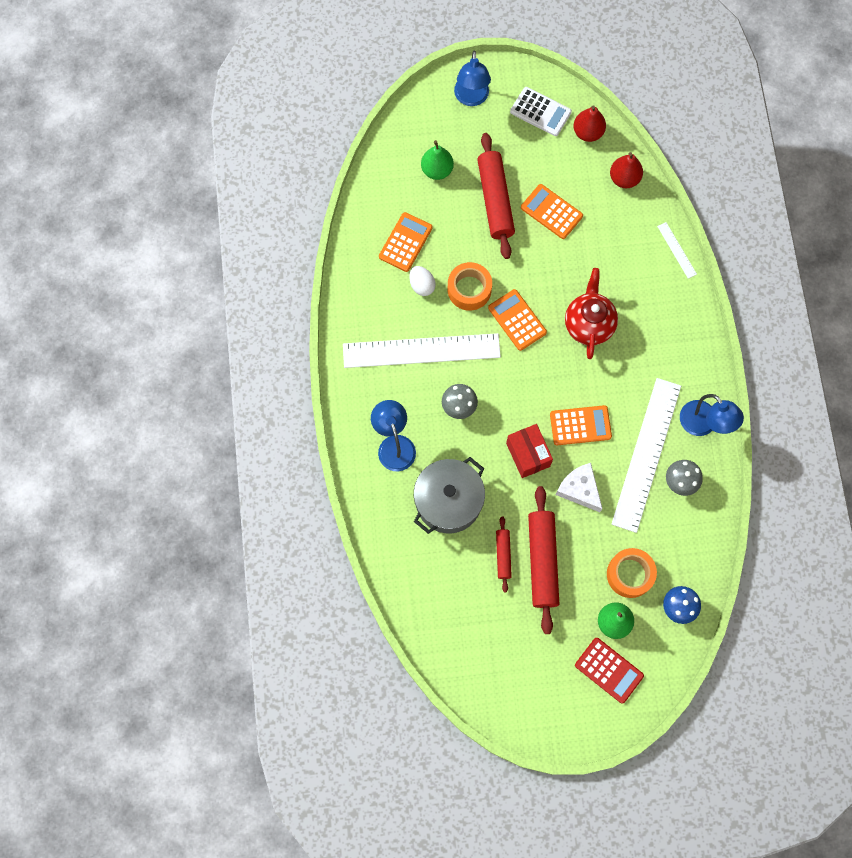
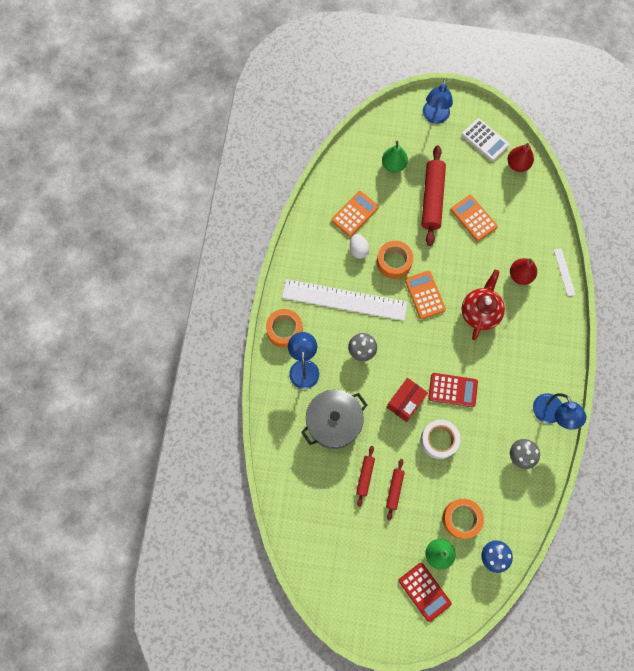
camera: 15 degrees right, 0 degrees up
(358, 406) = (284, 330): none -> orange tape
(528, 455) = (405, 402): red box -> red box turned 45 degrees clockwise
(542, 561) = (394, 489): red rolling pin -> red rolling pin, size x0.52
(579, 489) = (439, 440): white cheese -> white tape
(580, 425) = (452, 390): orange calculator -> red calculator
(624, 178) = (537, 206): red pear -> red pear (520, 275)
(647, 454) = (499, 426): white ruler -> none

